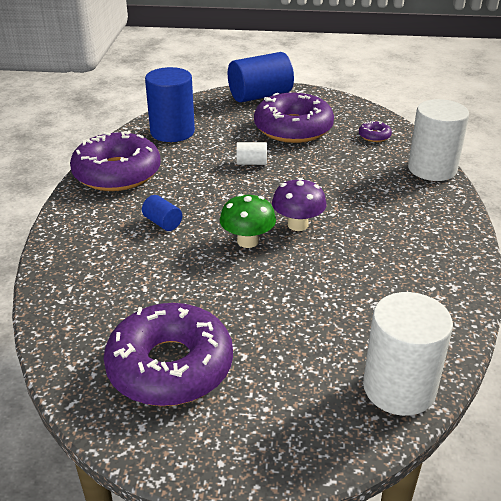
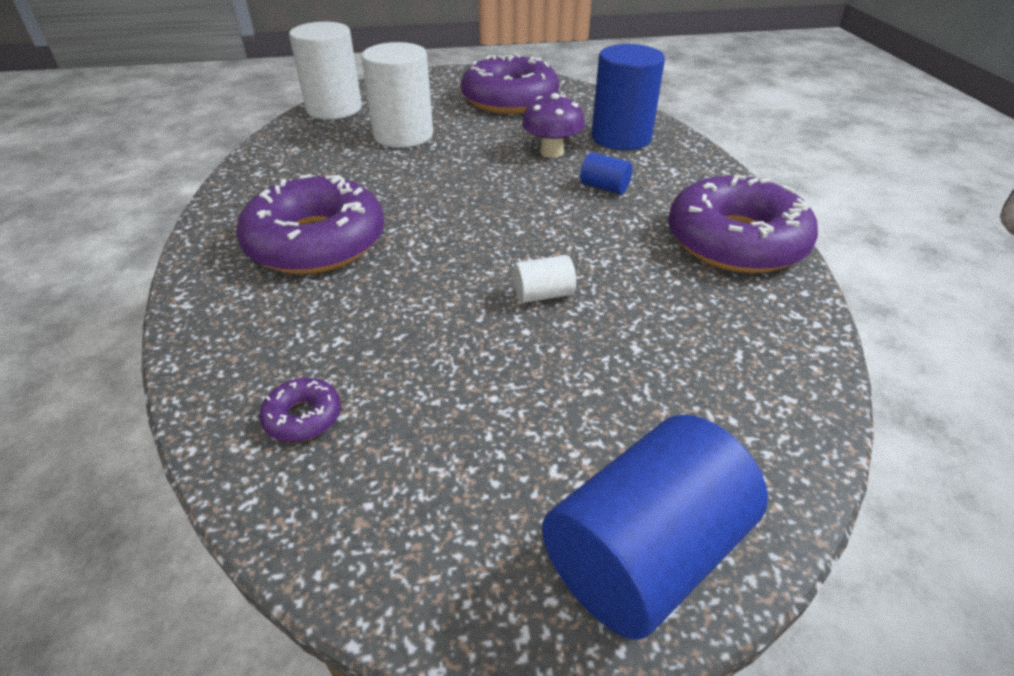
camera: 165 degrees right, 5 degrees up
(172, 132) = (742, 346): blue cylinder -> blue cylinder (621, 137)
(247, 241) = (491, 182): green mushroom -> none
(293, 128) = (497, 408): purple donut -> purple donut (316, 242)
(298, 225) = (437, 208): purple mushroom -> purple mushroom (551, 152)
(432, 169) = (206, 336): white cylinder -> white cylinder (403, 135)

